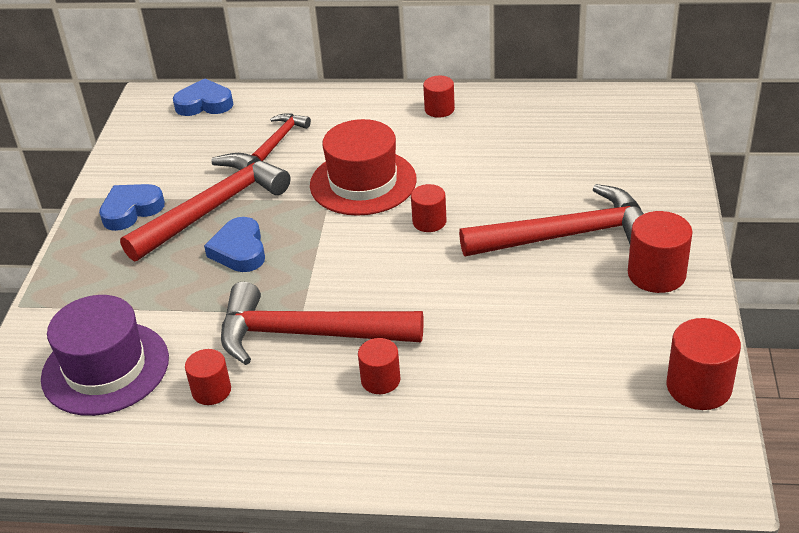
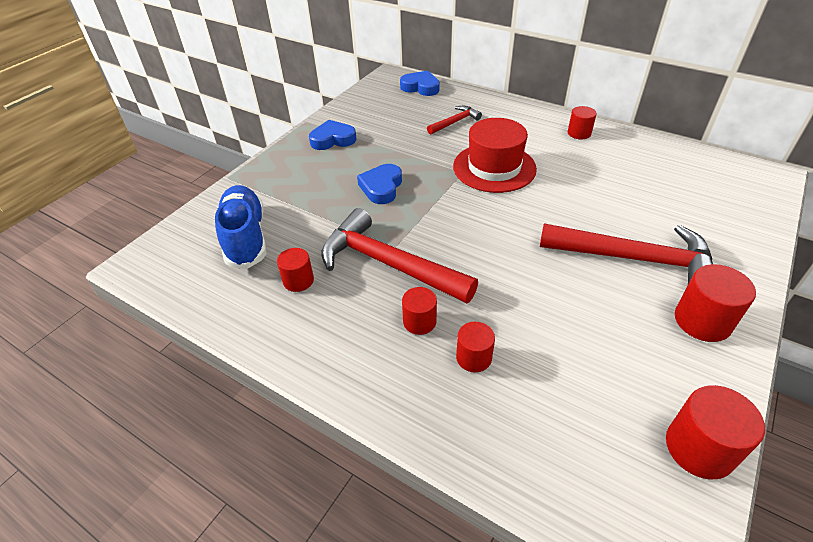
camera: 25 degrees right, 5 degrees up
(105, 368) = (245, 237): purple hat -> blue shoe
(213, 208) = (383, 154): red hammer -> none
(429, 222) = (527, 211): red cylinder -> red cylinder (473, 357)

